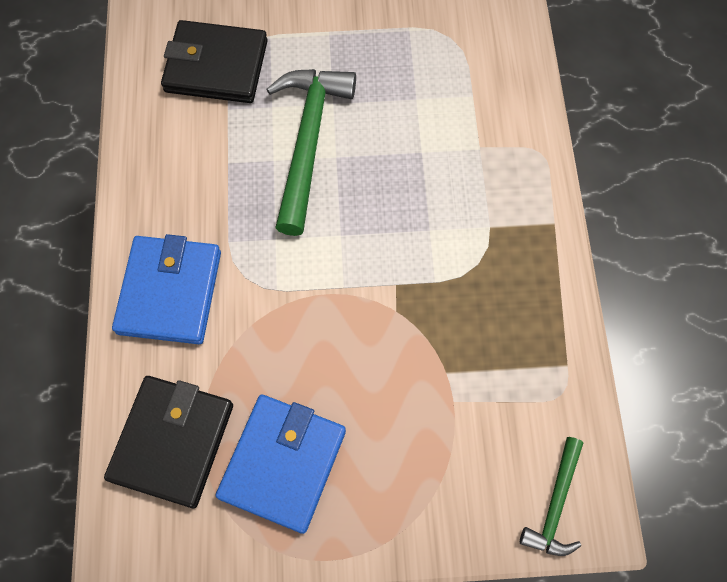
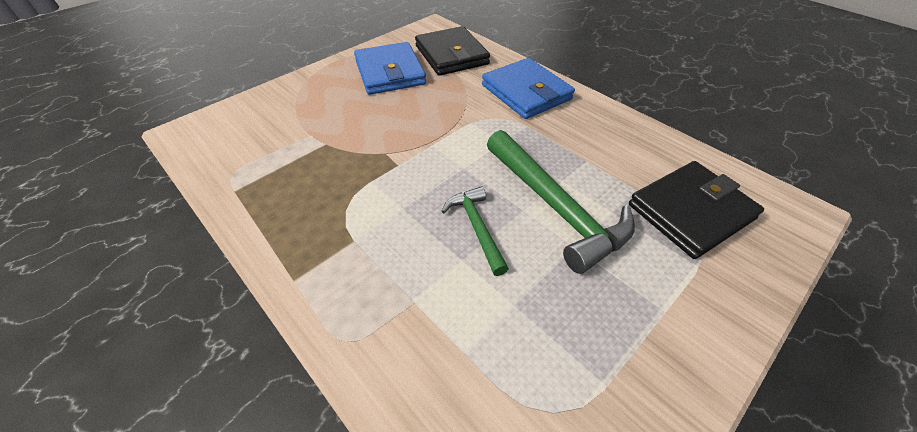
camera: 140 degrees right, 20 degrees down
(555, 504) = (214, 127): green hammer -> green hammer (476, 227)

